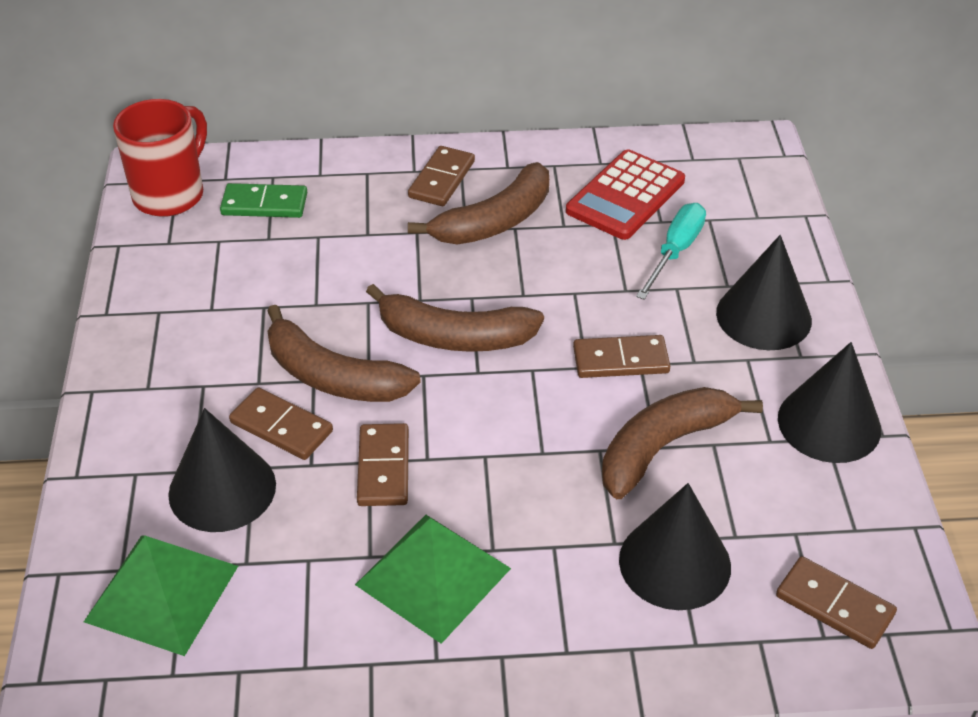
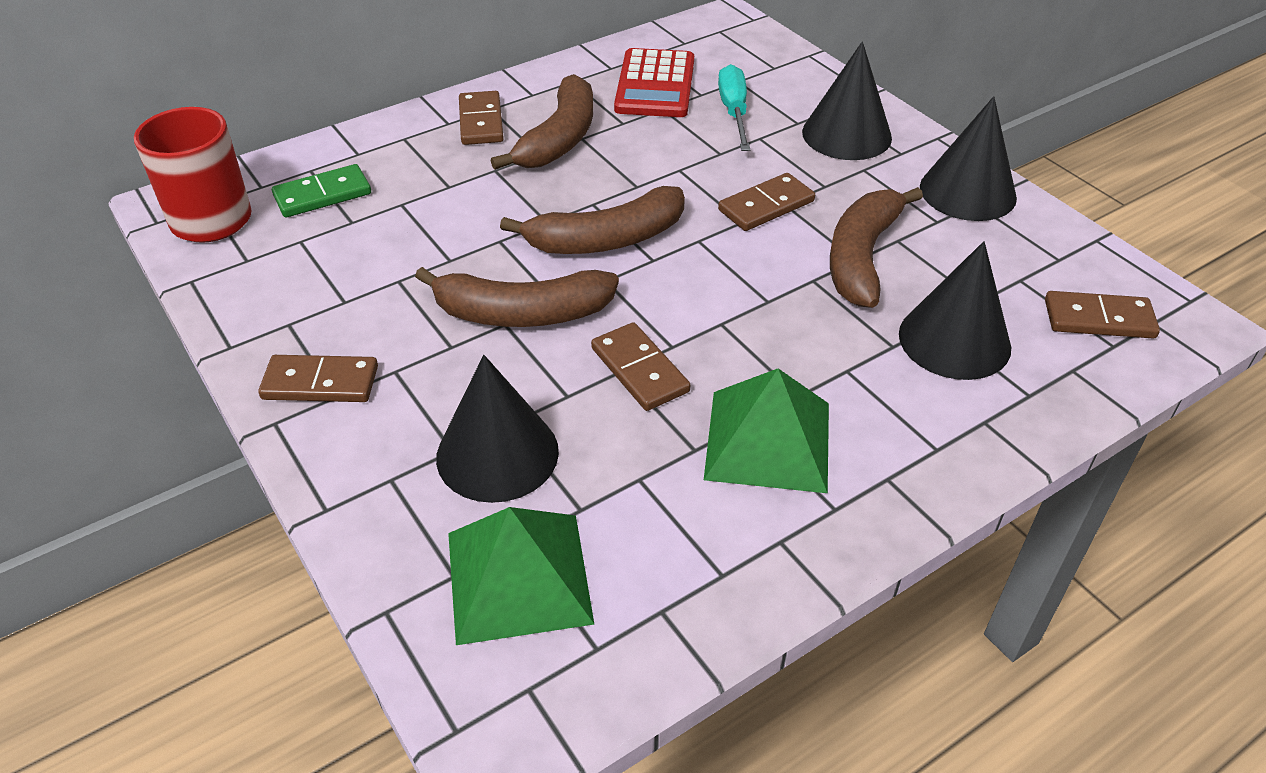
camera: 30 degrees left, 0 degrees up
(281, 427) = (509, 375): brown domino -> brown domino (320, 382)

